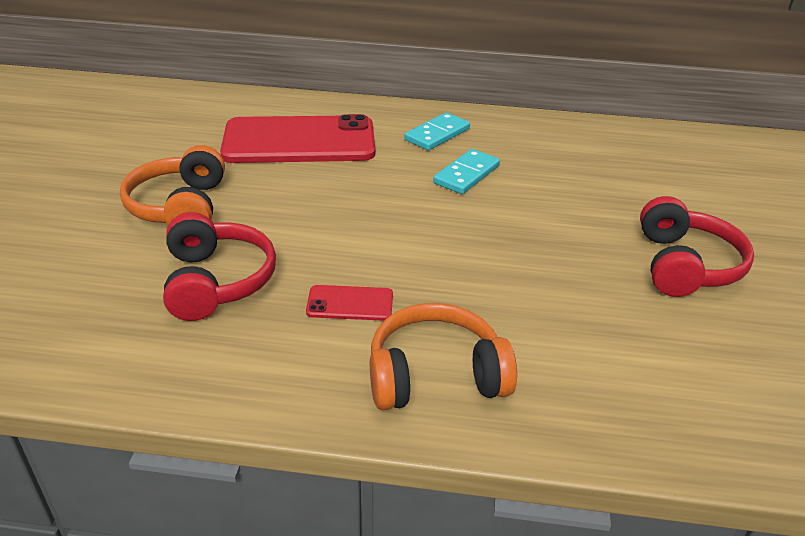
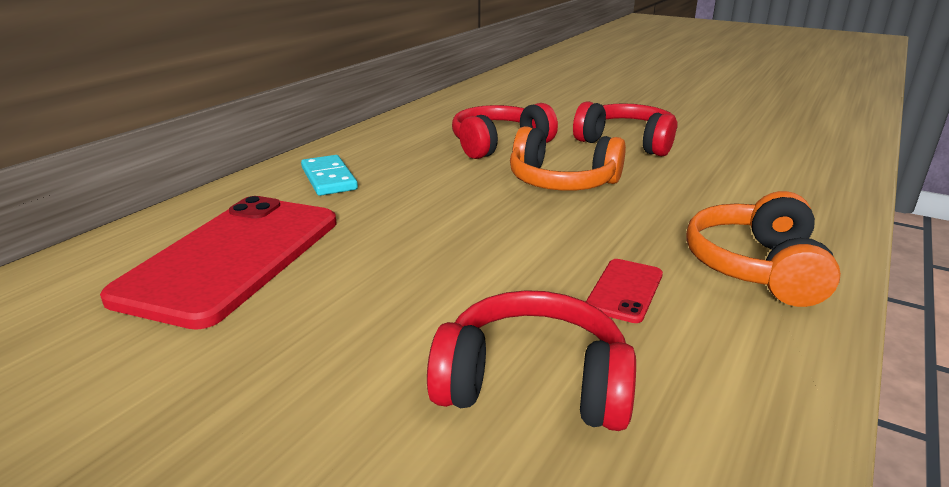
camera: 65 degrees left, 10 degrees down
(180, 207) = (299, 393): orange headphones -> orange headphones (562, 182)
(466, 174) = (424, 183): turquoise domino -> none
(589, 190) = (499, 145): none -> red headphones

